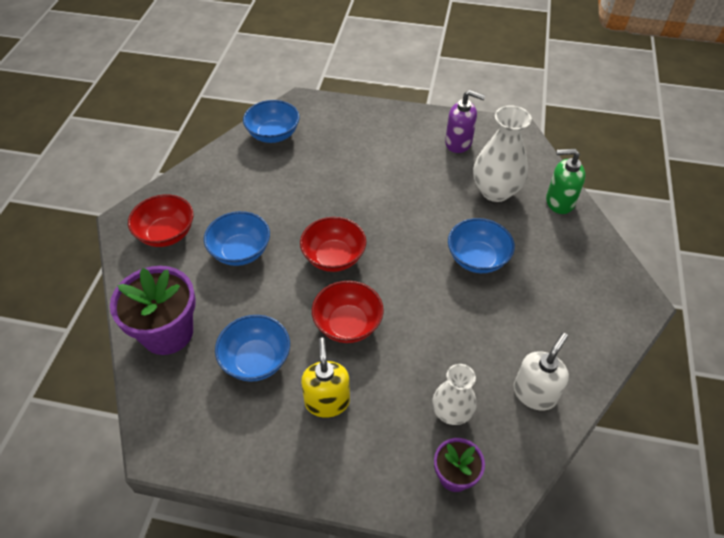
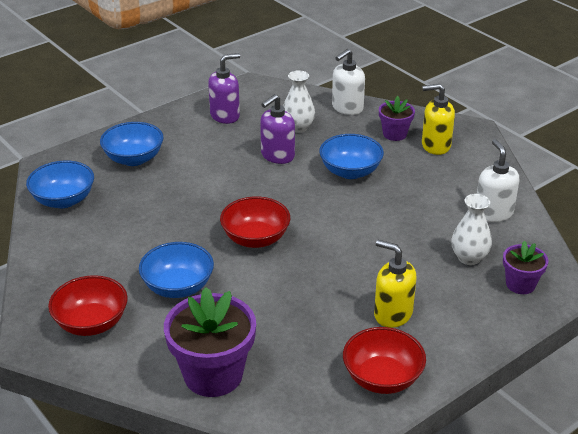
camera: 50 degrees left, 15 degrees down
(256, 360) = (308, 334): blue bowl -> blue bowl (134, 159)
(348, 324) = (332, 266): red bowl -> red bowl (382, 378)
(445, 203) = (277, 156): none -> purple soap dispenser
(495, 191) = (298, 127): white vase -> white vase, size x0.63
(559, 202) = (347, 108): green soap dispenser -> white soap dispenser
(563, 254) = (394, 134): none -> purple flower pot
(581, 291) = (435, 146): none -> yellow soap dispenser

